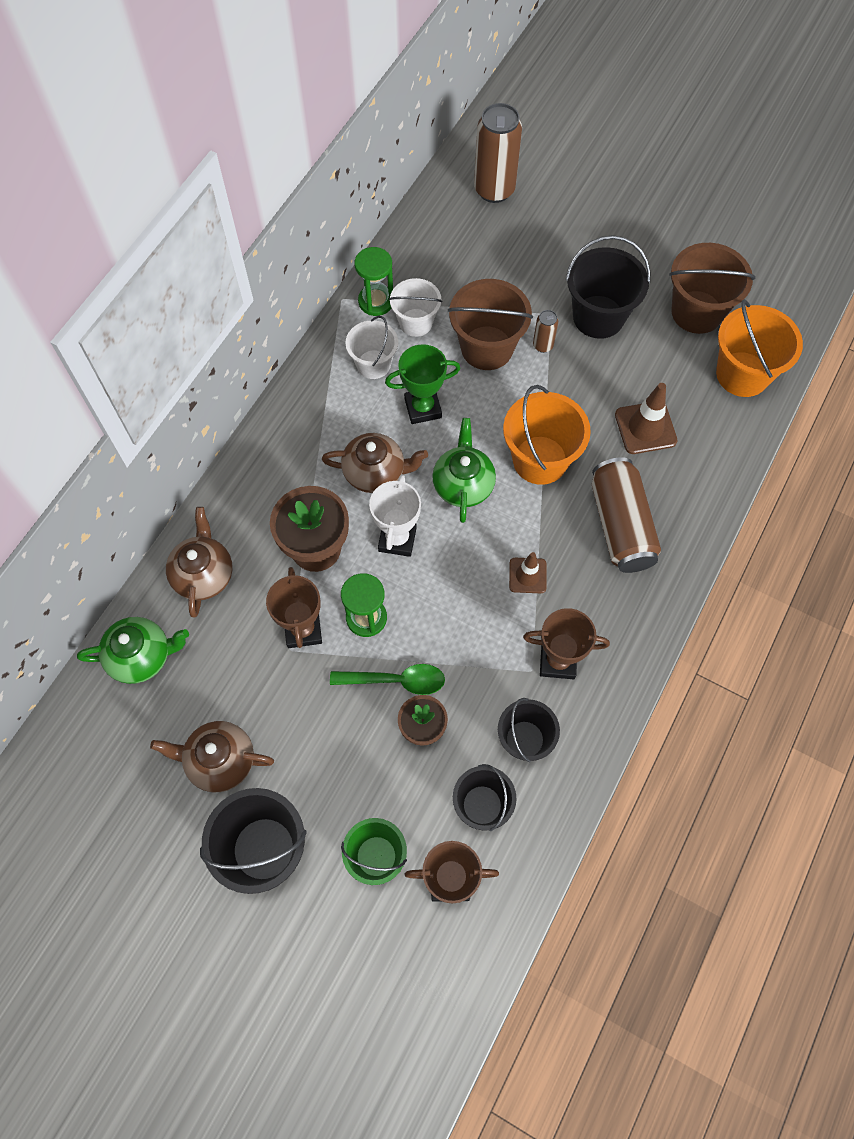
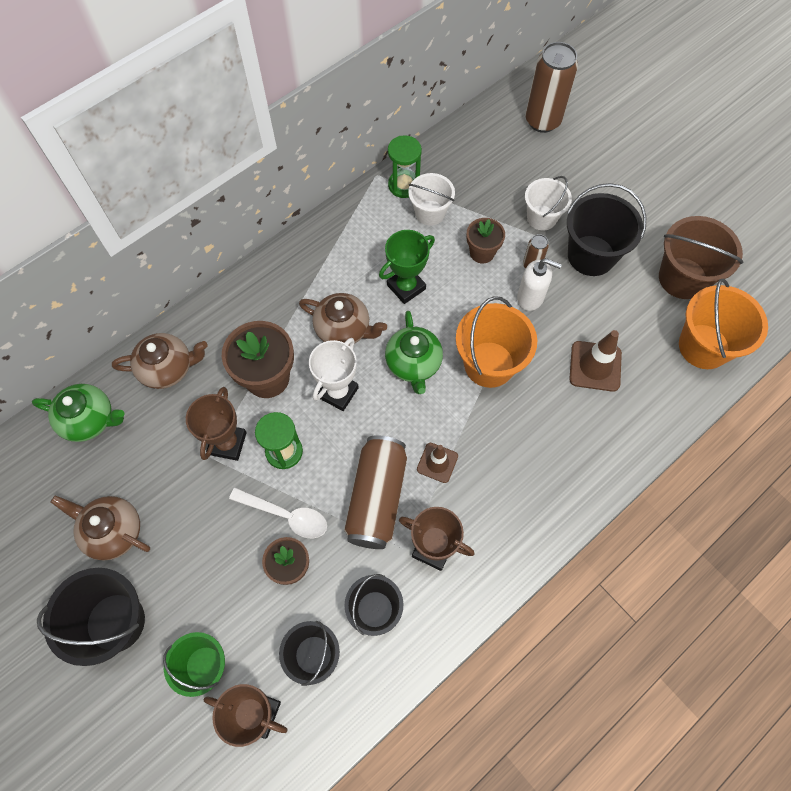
camera: 20 degrees right, 0 degrees up
(203, 574) = (167, 368): brown teapot -> brown teapot turned 60 degrees clockwise
(373, 364) = (380, 237): white bucket -> white bucket (541, 218)
(396, 680) = (286, 515): green spoon -> white spoon
(423, 408) = (406, 287): green trophy -> green trophy turned 45 degrees counterclockwise
(463, 484) = (413, 364): green teapot -> green teapot turned 150 degrees clockwise
(487, 348) = (482, 253): brown bucket -> brown flower pot
(554, 379) = (530, 297): none -> white soap dispenser
(620, 525) = (538, 446): brown can -> brown can (377, 498)

